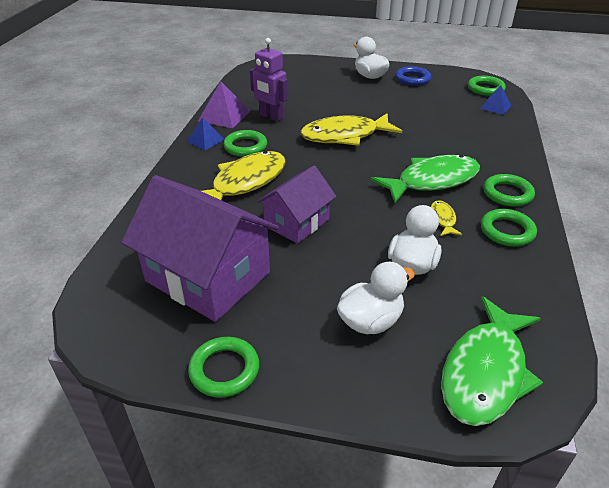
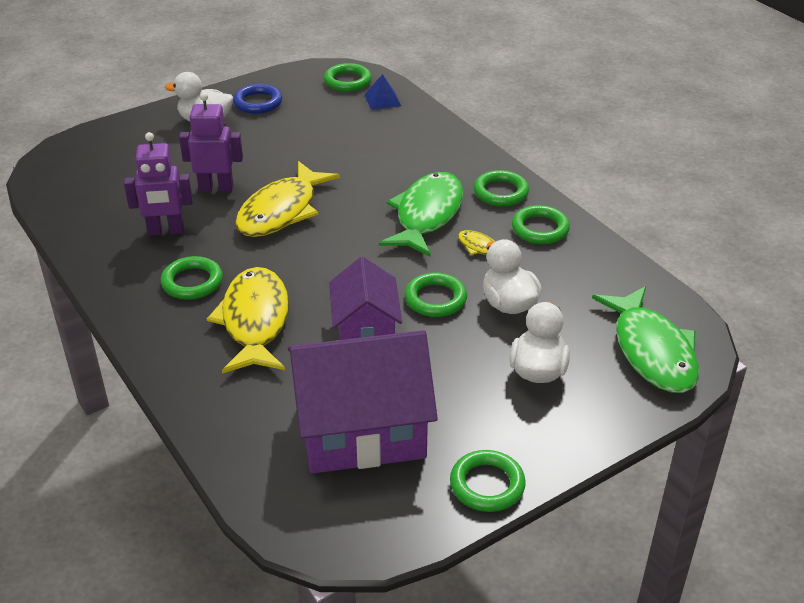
camera: 45 degrees left, 0 degrees up
(205, 140) = (133, 301): blue pyramid -> none
(224, 116) = (106, 259): purple pyramid -> none
(327, 109) = (216, 188): none -> purple robot
(365, 231) = (435, 299): none -> green ring

